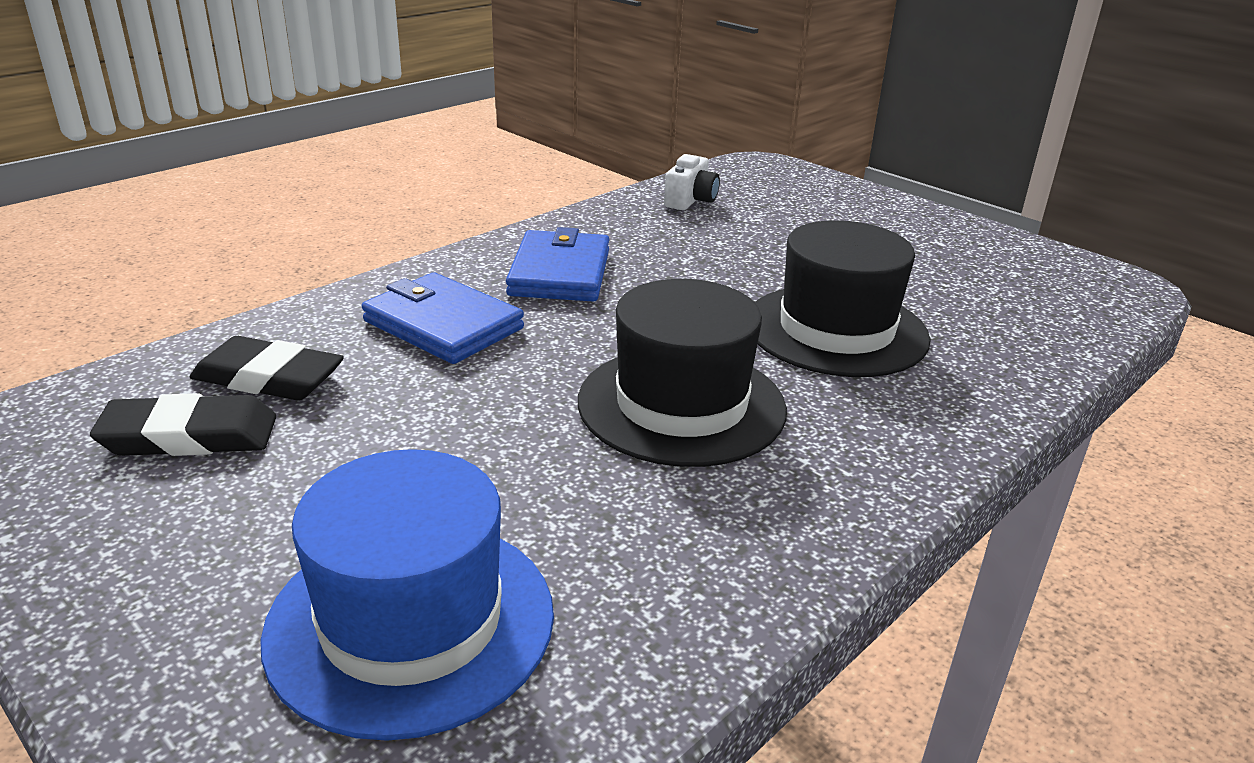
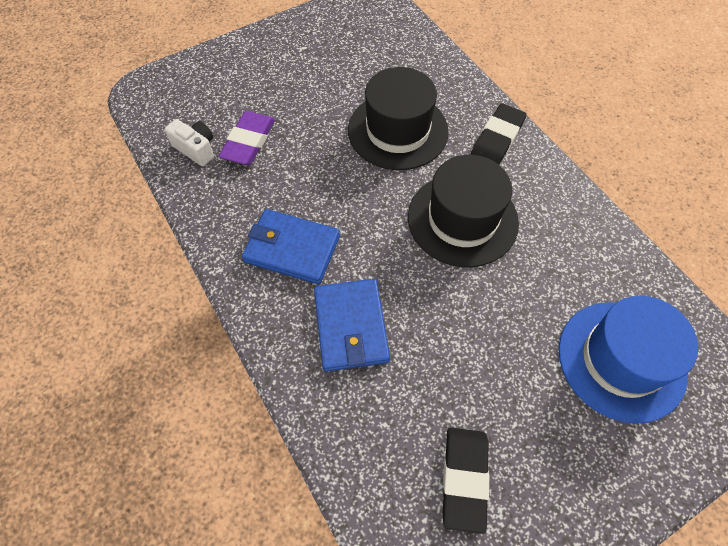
camera: 75 degrees left, 30 degrees up
(268, 378) = (402, 435): black eraser -> black eraser (497, 139)
(443, 325) = (351, 327): blue wallet -> blue wallet turned 60 degrees counterclockwise
(726, 227) = (249, 141): none -> purple eraser

